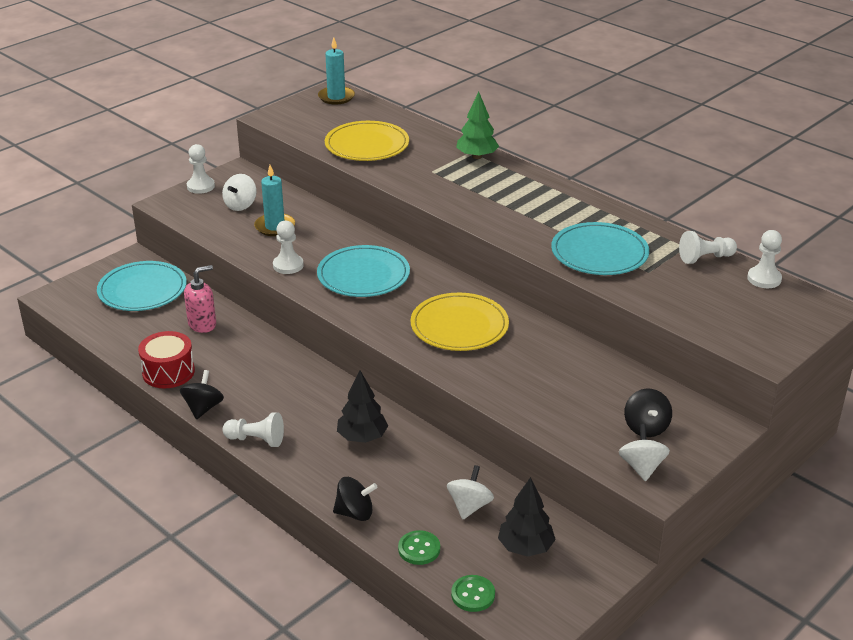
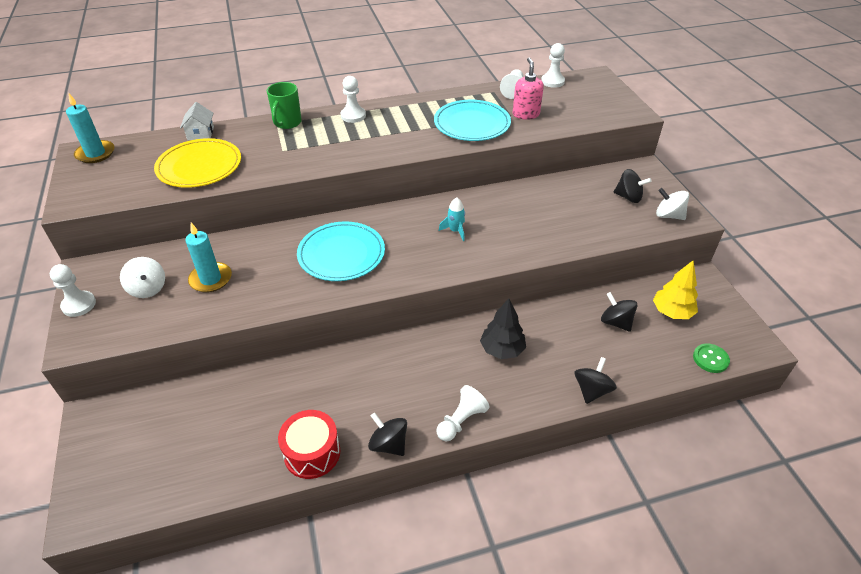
camera: 60 degrees left, 10 degrees up
(142, 290) = (155, 427): turquoise plate -> none
(202, 324) = (260, 398): pink soap dispenser -> pink soap dispenser (525, 114)
(288, 265) = (281, 293): white pawn -> white pawn (353, 116)
(413, 125) = (200, 133): none -> white house
(419, 549) = (650, 369): green button -> none
(459, 326) = (455, 231): yellow plate -> turquoise rocket
(469, 506) = (615, 322): white spinning top -> black spinning top
(477, 156) = (287, 123): green tree -> green mug
(525, 547) = (671, 312): black tree -> yellow tree

